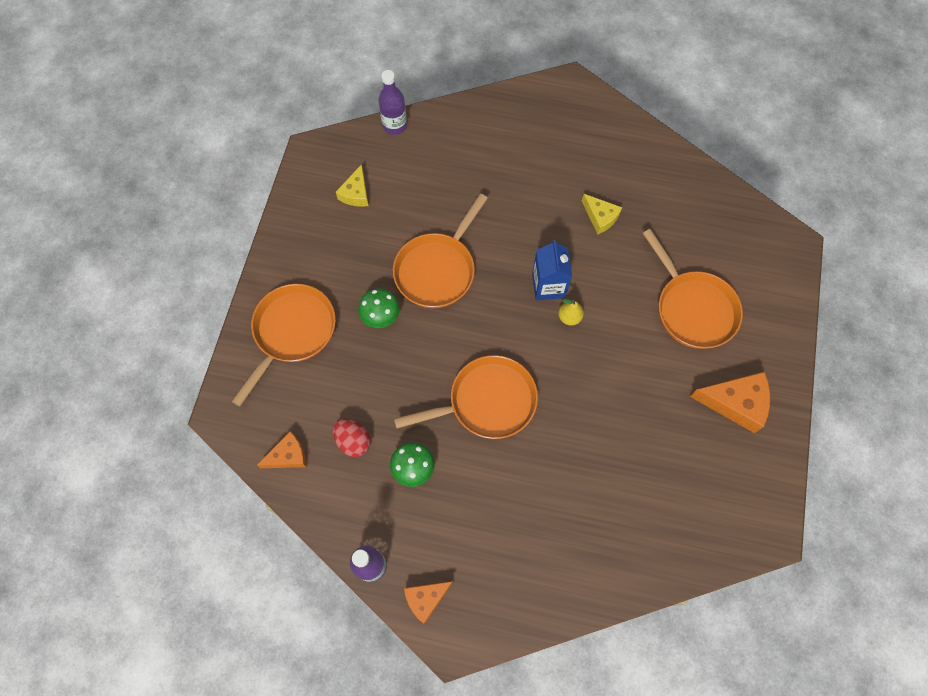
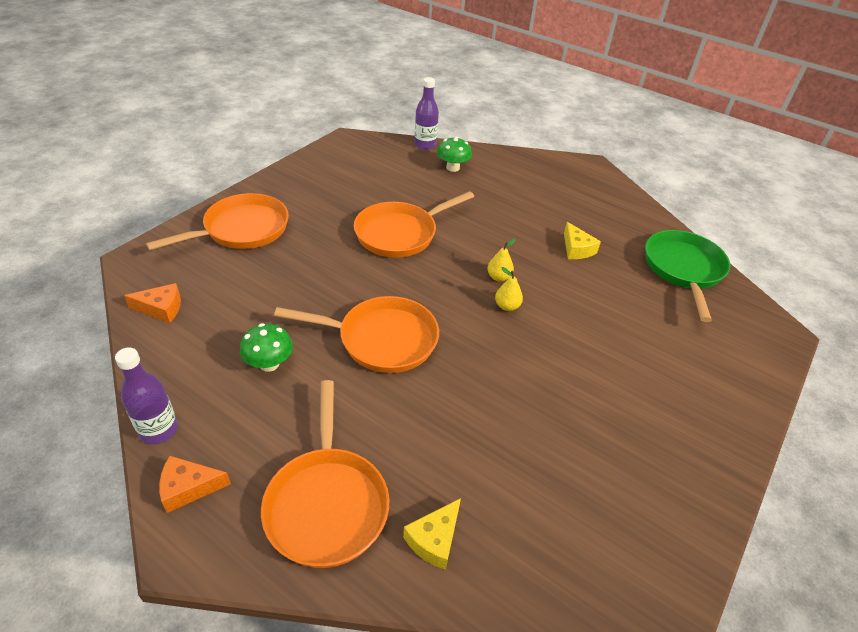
camera: 20 degrees right, 25 degrees down
(353, 441) = (229, 320): red egg -> none
(356, 193) = (364, 169): yellow cheese -> yellow cheese (434, 539)
(380, 316) = (326, 245): green mushroom -> green mushroom (452, 168)
(548, 285) = (499, 277): blue carton -> yellow pear
(692, 308) = (645, 344): orange pan -> orange pan (327, 503)
(698, 202) = (683, 270): none -> green pan
(735, 403) = (665, 444): orange cheese -> none

